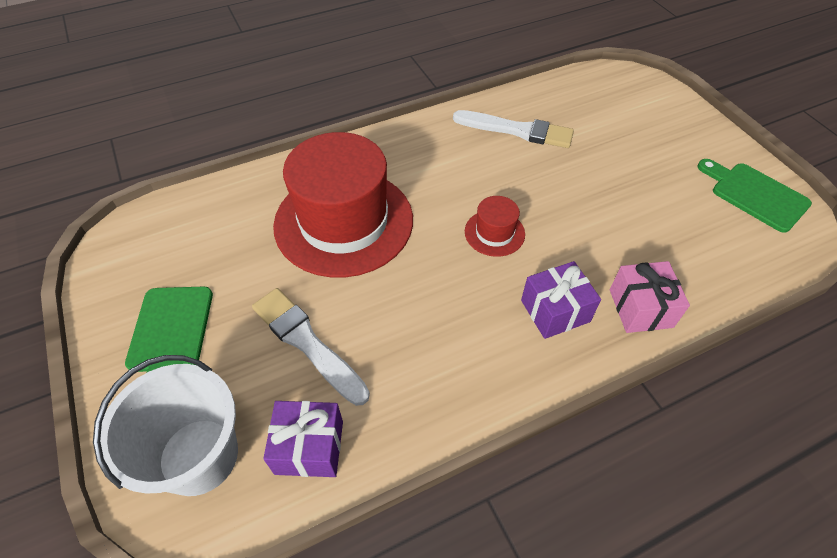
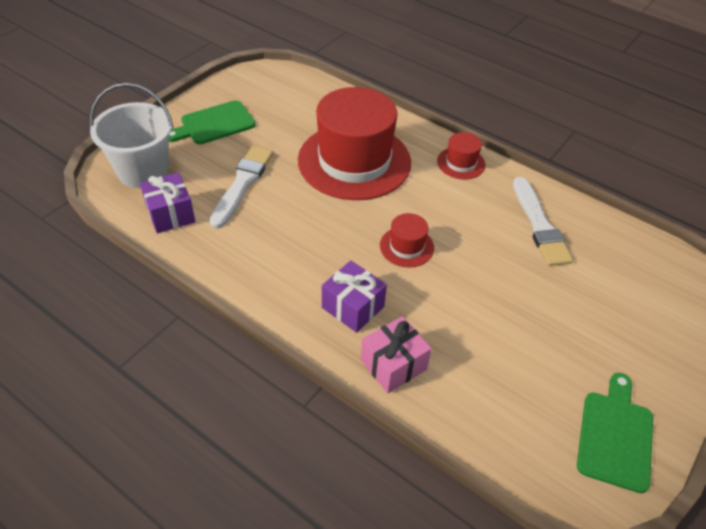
camera: 60 degrees right, 5 degrees down
(405, 143) = (461, 163): none -> red hat

